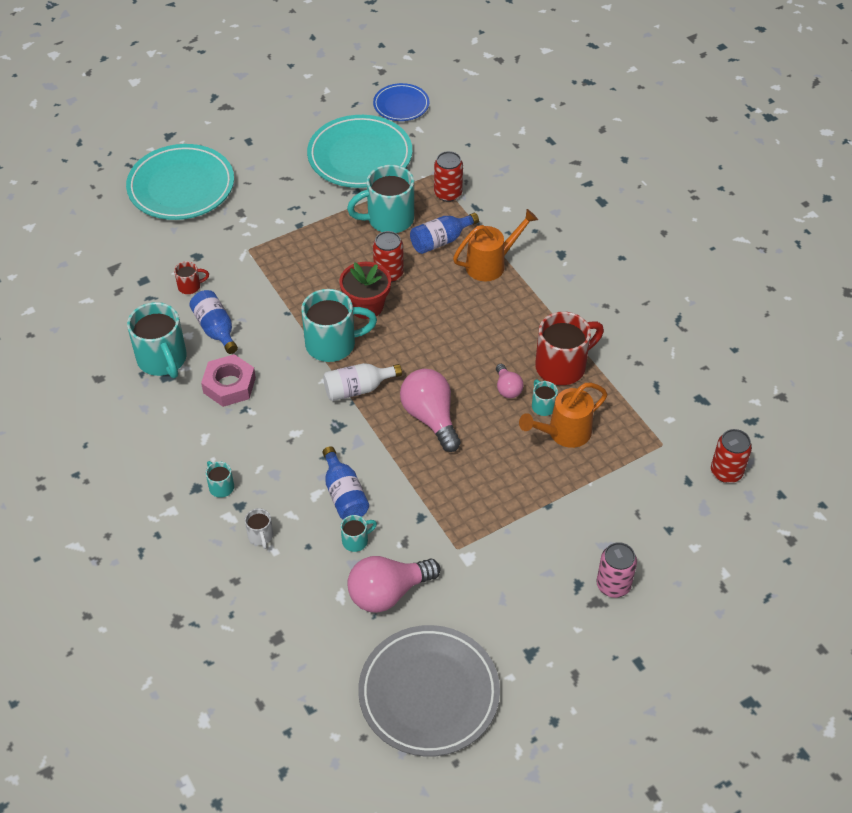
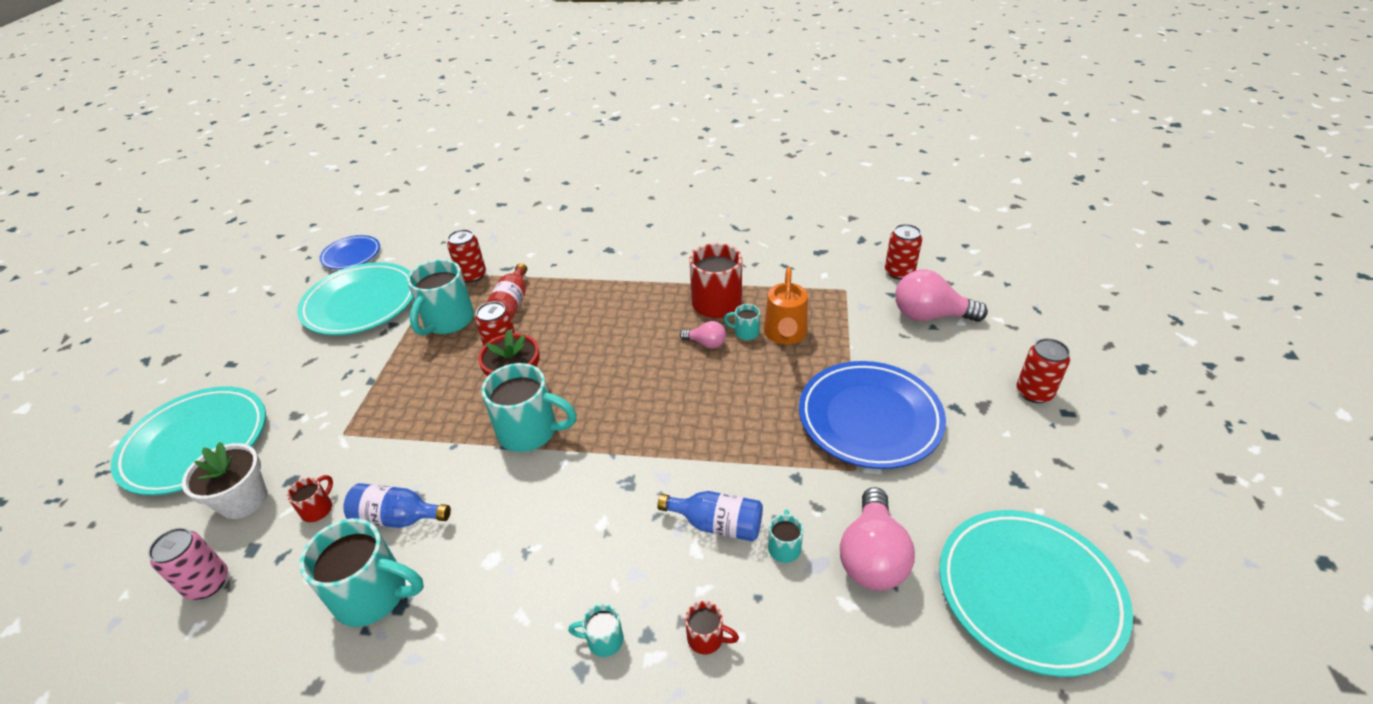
camera: 50 degrees left, 10 degrees down
(167, 247) = (244, 500): none -> white flower pot
(229, 385) = (480, 548): pink nut -> none
(261, 536) = (707, 638): white mug -> red mug
(333, 344) = (530, 431): turquoise mug -> turquoise mug turned 75 degrees clockwise
(358, 389) = (601, 442): white bottle -> none
(429, 693) = (1028, 593): grey plate -> turquoise plate
(430, 417) = (688, 408): pink light bulb -> pink light bulb (930, 316)
(440, 241) = (512, 303): blue bottle -> red bottle
(491, 264) = (571, 288): orange watering can -> none
(516, 534) = (869, 418): none -> blue plate
(613, 585) = (970, 386): pink can -> pink can (207, 583)
(644, 632) = (1034, 392): none -> red can

